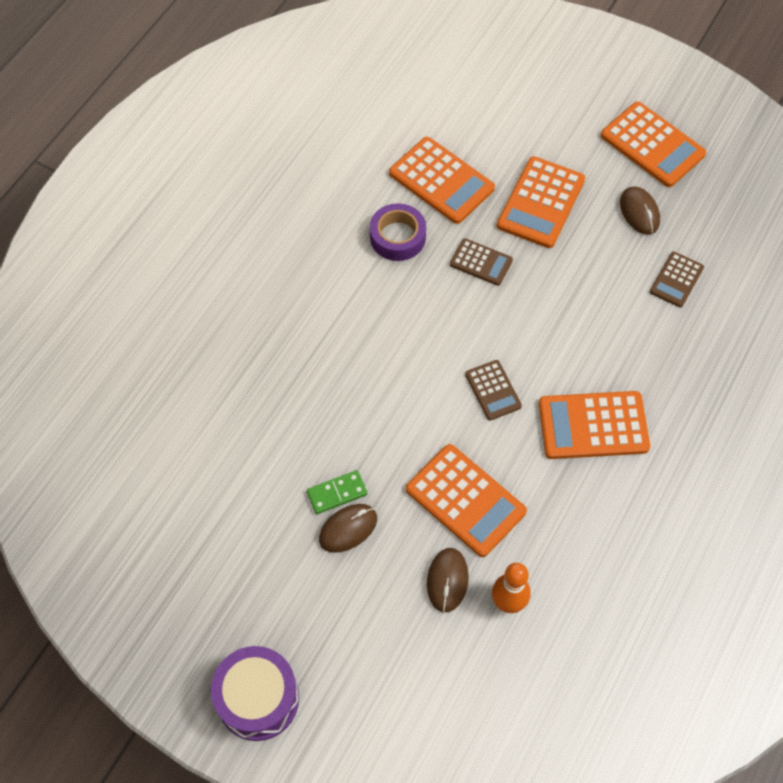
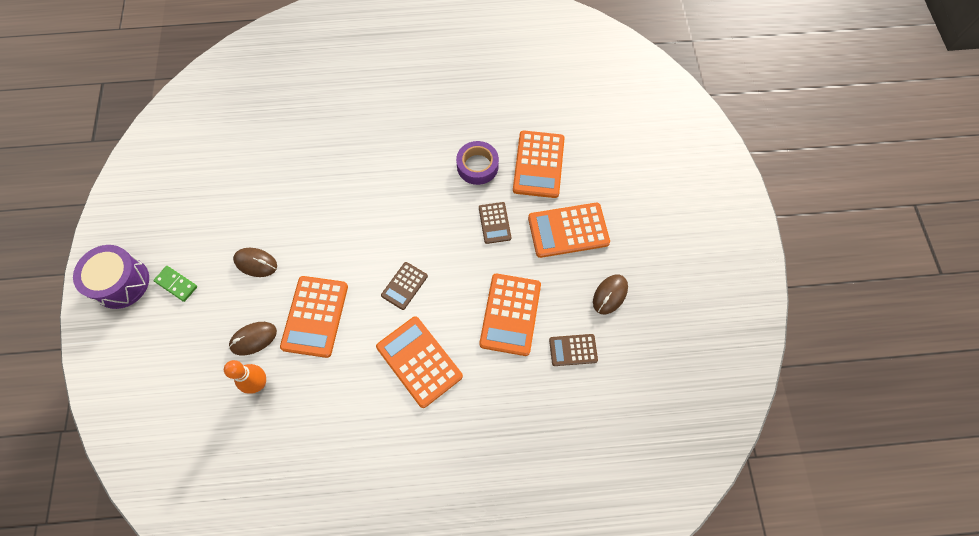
camera: 55 degrees right, 5 degrees up
(337, 493) = (276, 243): green domino -> green domino (176, 284)
(652, 145) = (673, 271): orange calculator -> orange calculator (510, 314)

